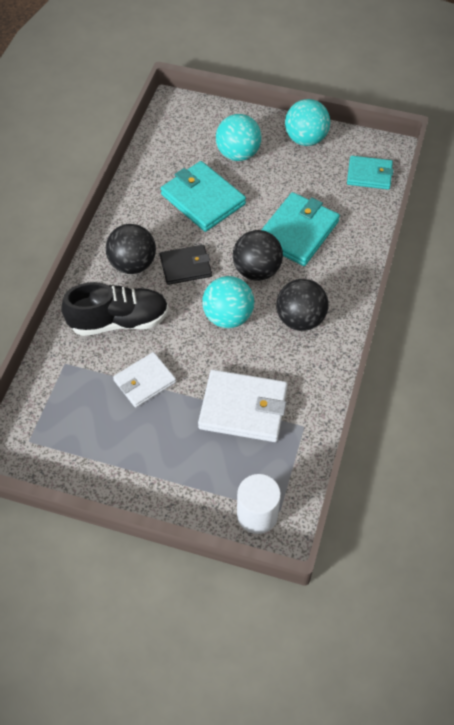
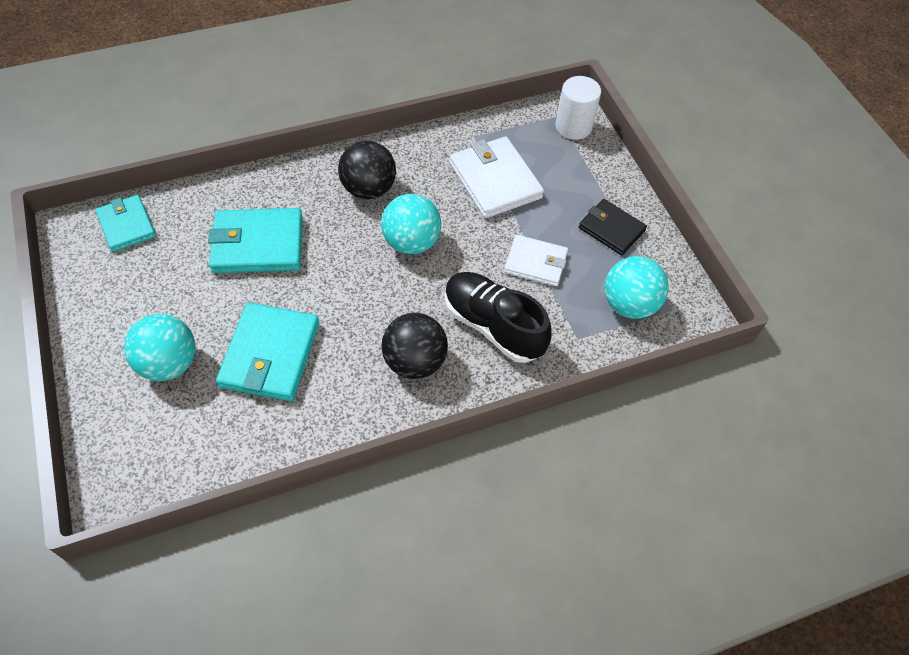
camera: 130 degrees left, 0 degrees up
(185, 266) = (379, 312): black wallet -> black wallet (611, 229)
(256, 270) = (336, 250): black ball -> none
(305, 139) = (99, 310): turquoise ball -> turquoise ball (629, 304)

